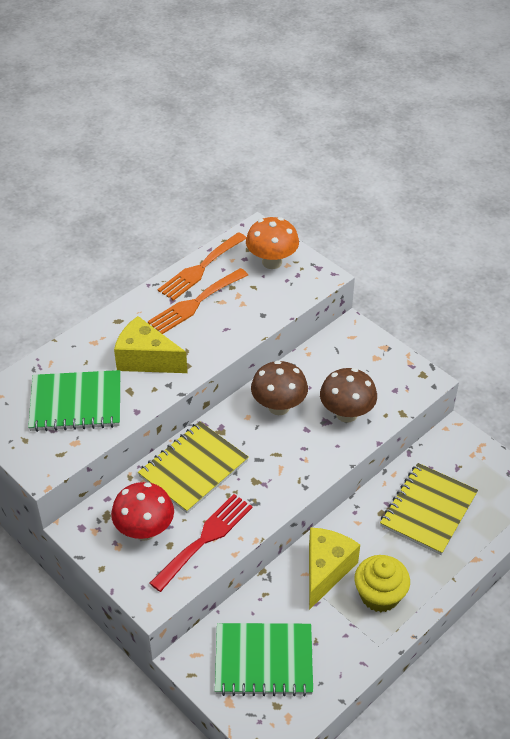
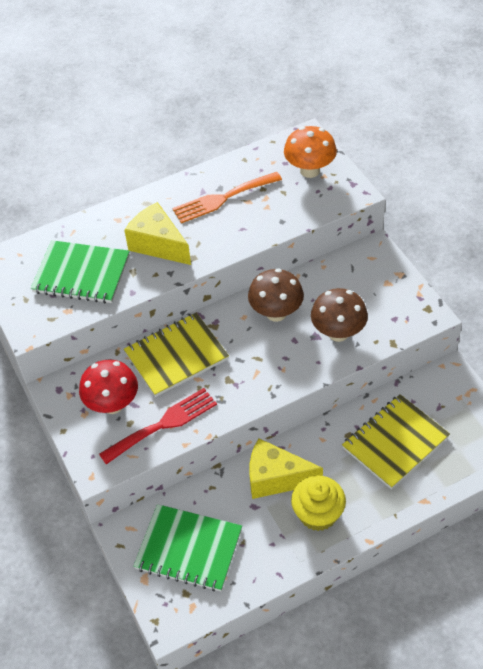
camera: 20 degrees right, 5 degrees up
(200, 269) = (239, 166): orange fork -> none
(326, 570) = (276, 478): yellow cheese -> yellow cheese turned 120 degrees counterclockwise

